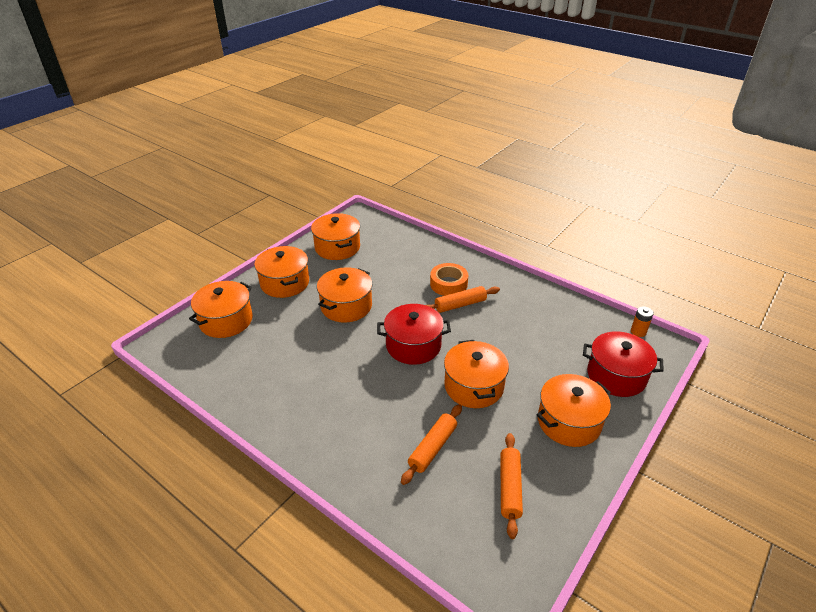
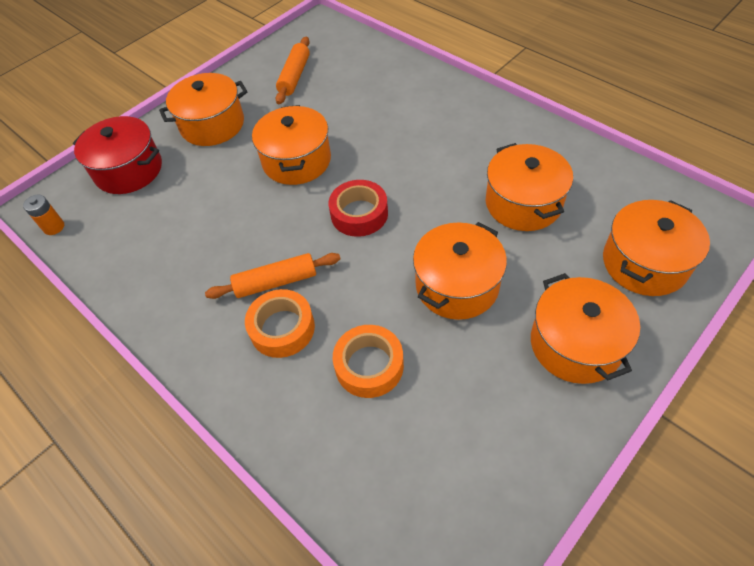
camera: 170 degrees left, 15 degrees up
(337, 247) = (491, 450): orange pot -> orange pot (523, 203)
(396, 271) = (369, 365): none -> orange tape
(413, 345) = (359, 214): red pot -> red tape
(432, 448) = (356, 104): orange rolling pin -> none

